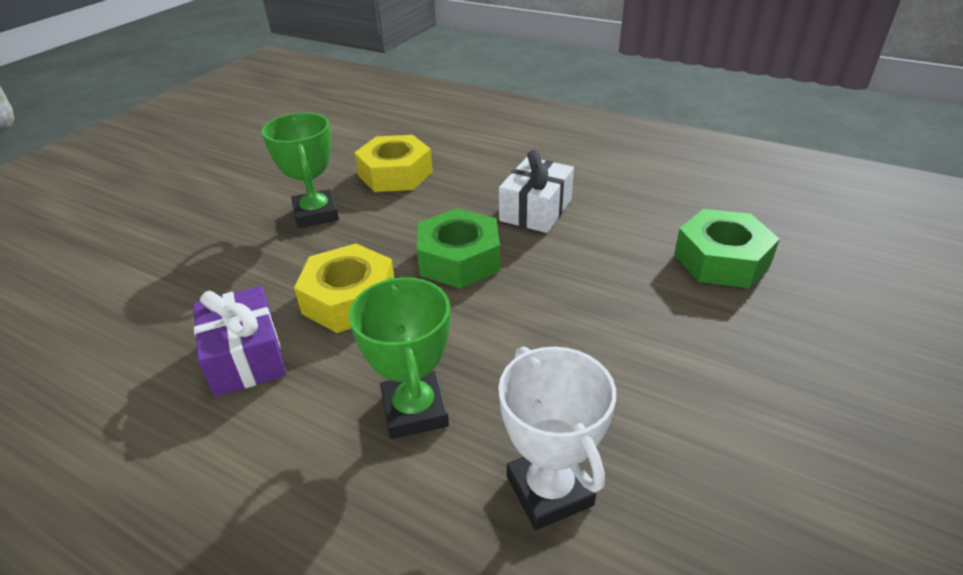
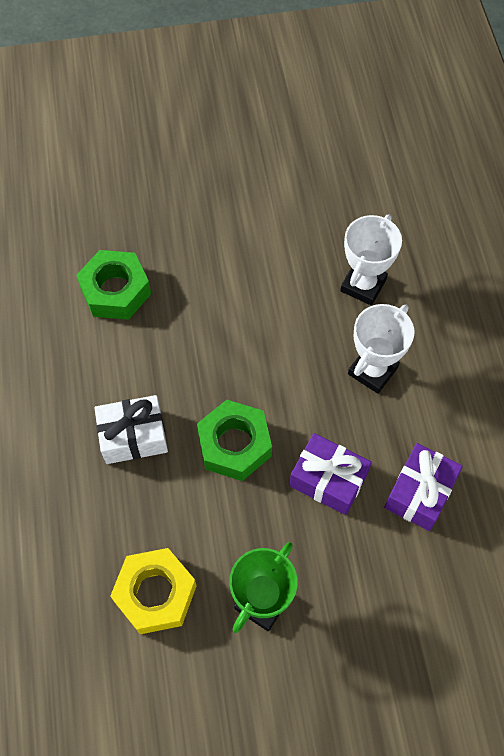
camera: 130 degrees left, 25 degrees up
(349, 299) = (328, 480): yellow nut -> purple gift
(415, 410) = (372, 371): green trophy -> white trophy

